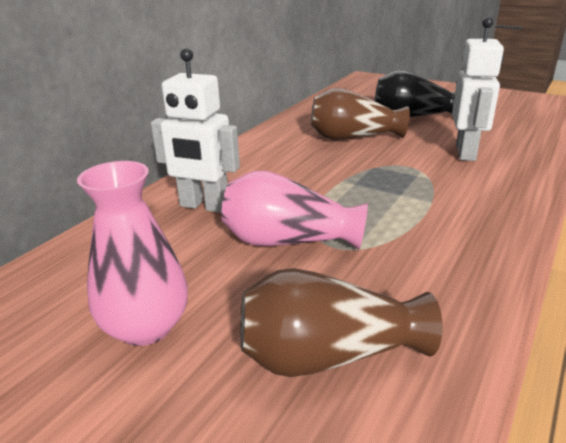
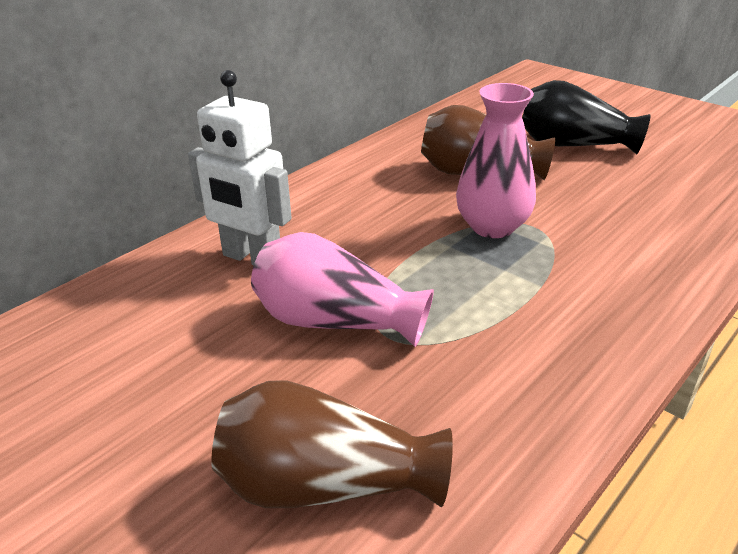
camera: 10 degrees right, 5 degrees up
(146, 327) = (134, 416): pink vase -> pink vase (492, 227)
(466, 153) = (622, 213): white robot -> none

